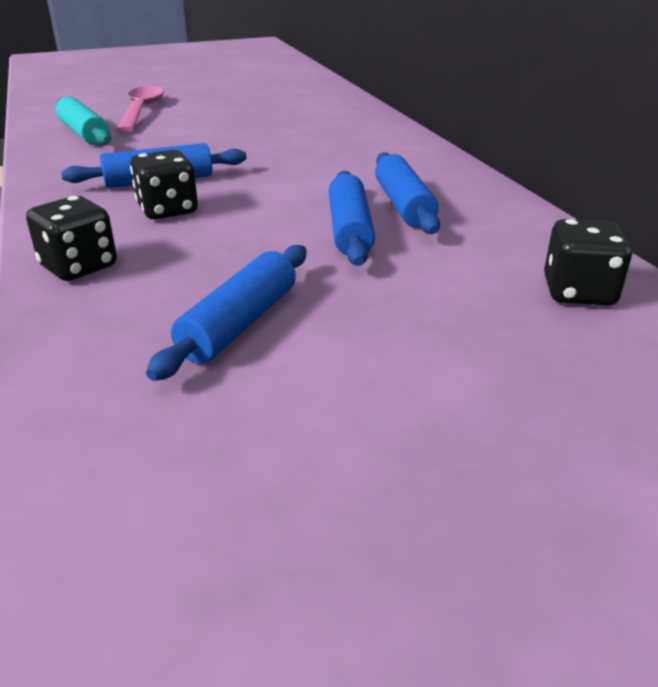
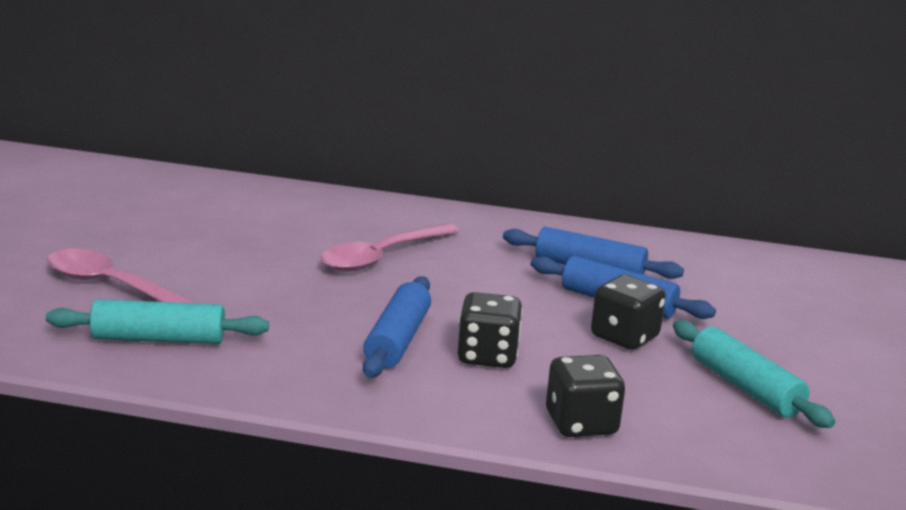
camera: 60 degrees left, 10 degrees down
(239, 324) = (745, 388): blue rolling pin -> turquoise rolling pin
(295, 146) = (382, 257): none -> pink spoon
(578, 292) = (788, 275): black dice -> black dice (624, 337)

